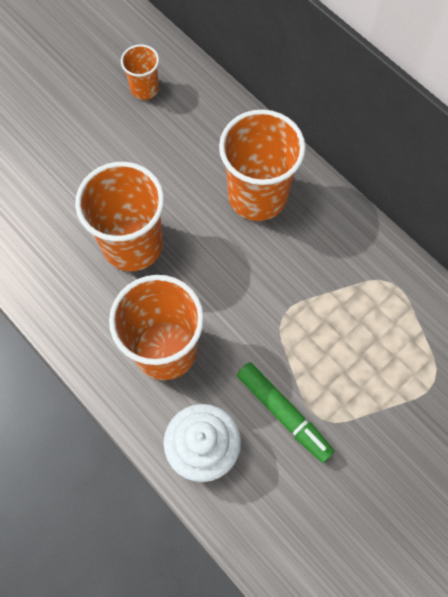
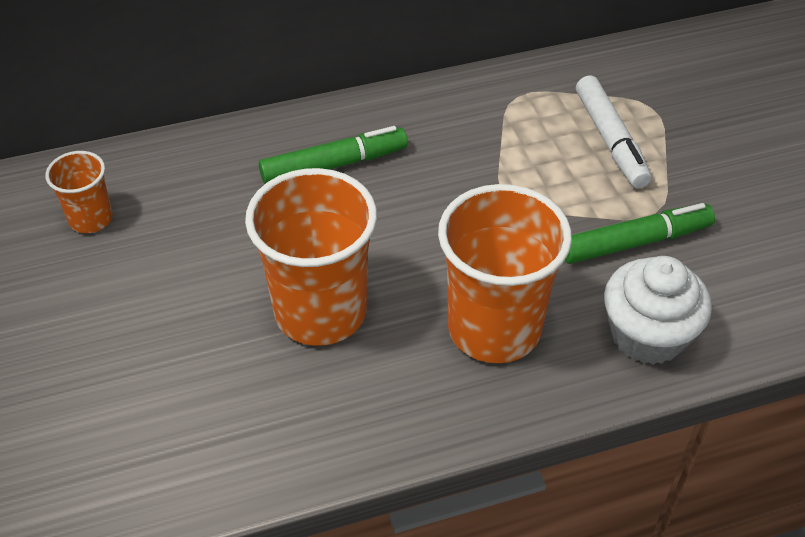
camera: 65 degrees left, 20 degrees down
(257, 196) = (334, 165): orange cup -> green marker
(379, 363) = (610, 140): none -> white marker

